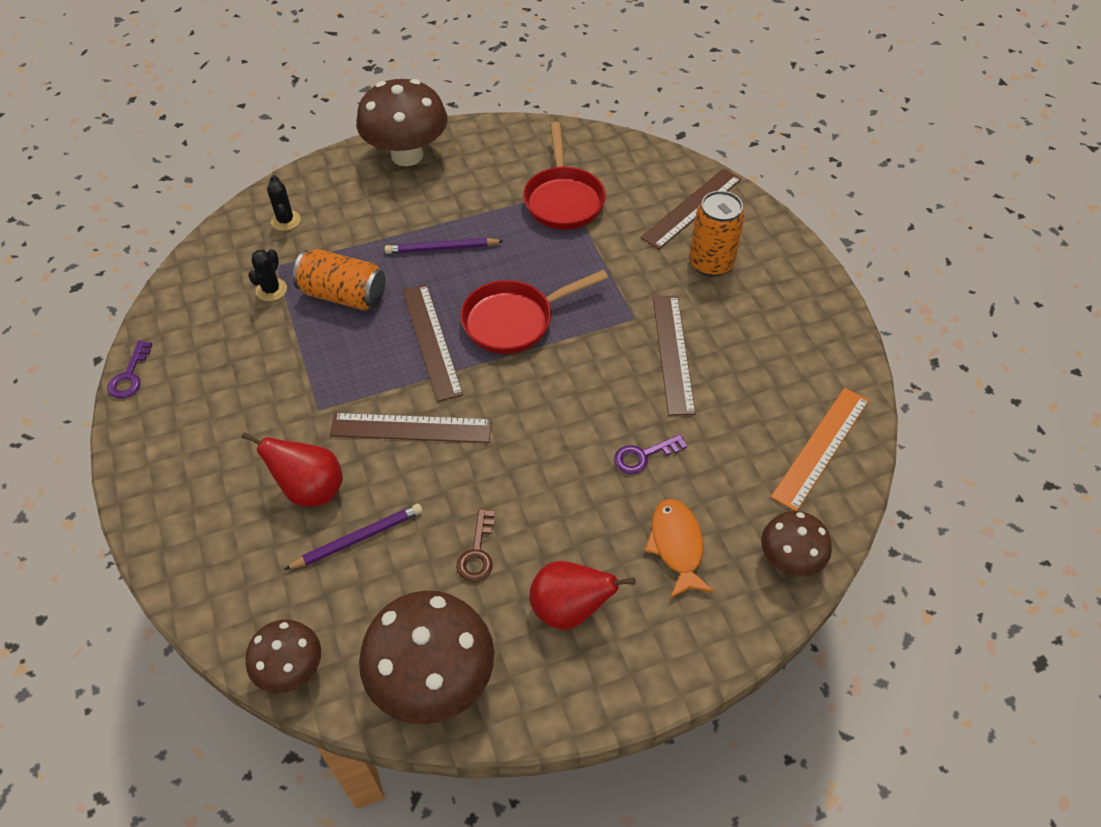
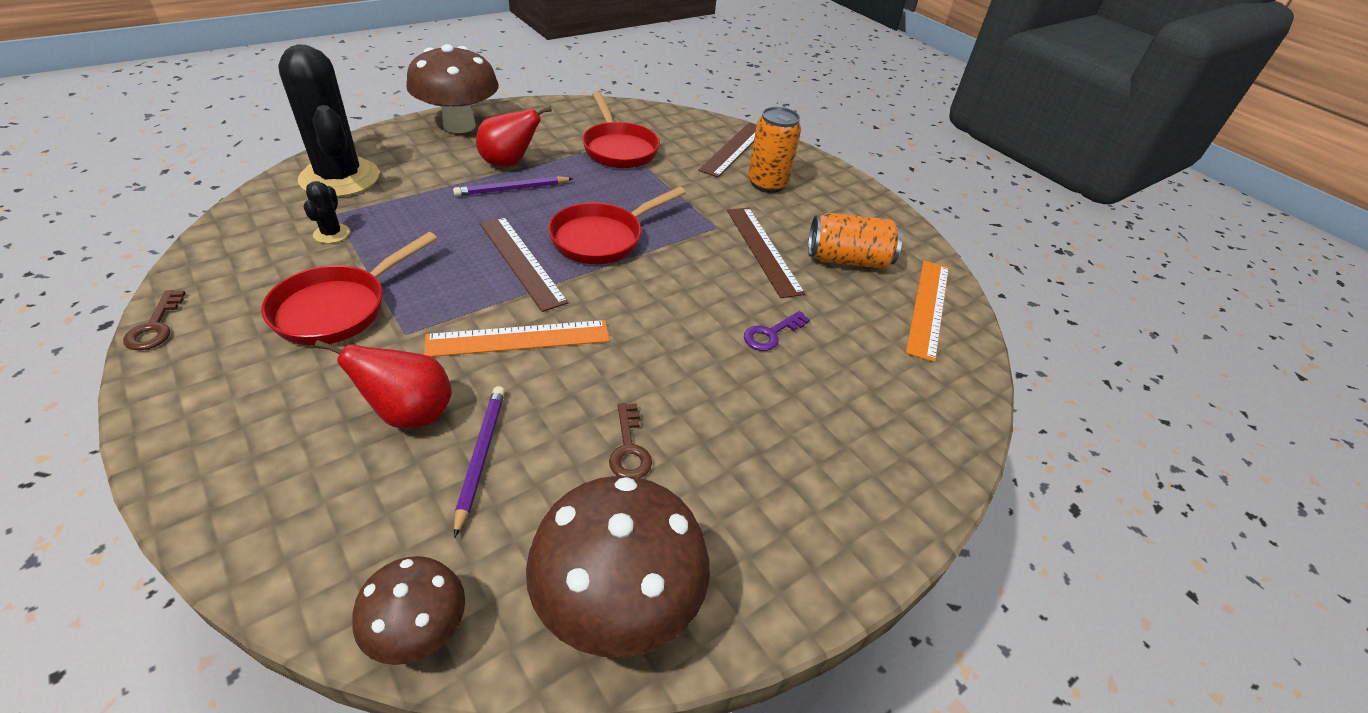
camera: 20 degrees left, 10 degrees down
(130, 376) = (155, 326): purple key -> brown key
(268, 375) = (338, 308): none -> red pan
(285, 220) = (340, 178): black cactus -> black cactus, size x2.44
(343, 295) = (416, 232): orange can -> orange can (847, 260)
(358, 538) = (481, 456): purple pencil -> purple pencil turned 45 degrees counterclockwise
(411, 428) = (518, 338): brown ruler -> orange ruler
(569, 609) = (753, 489): red pear -> red pear (509, 163)
(676, 546) = (838, 409): orange fish -> none
(789, 559) = (950, 404): brown mushroom -> none

